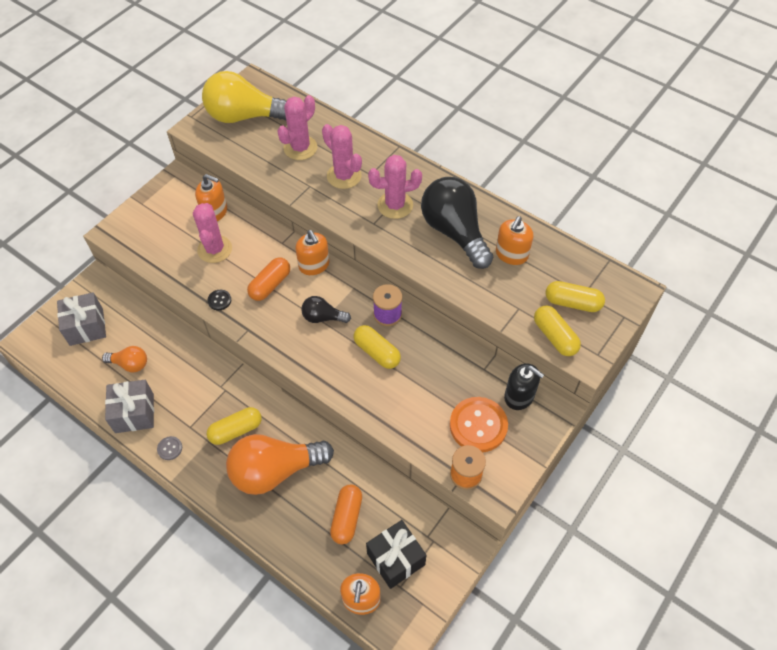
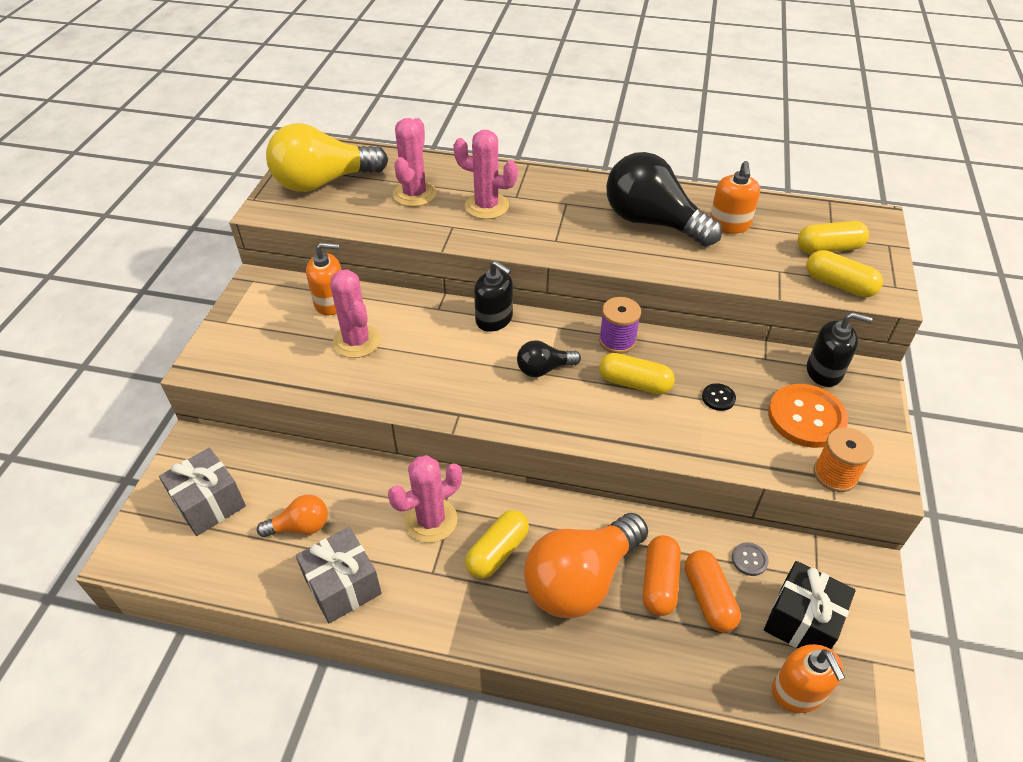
camera: 25 degrees left, 10 degrees down
(170, 448) = (421, 611): grey button -> grey button (749, 560)
(219, 300) = (399, 394): black button -> black button (718, 398)
(270, 285) = (454, 356): orange capsule -> orange capsule (659, 582)
(314, 265) = (494, 319): orange soap dispenser -> black soap dispenser
(395, 205) = (567, 217): pink cactus -> pink cactus (431, 520)

